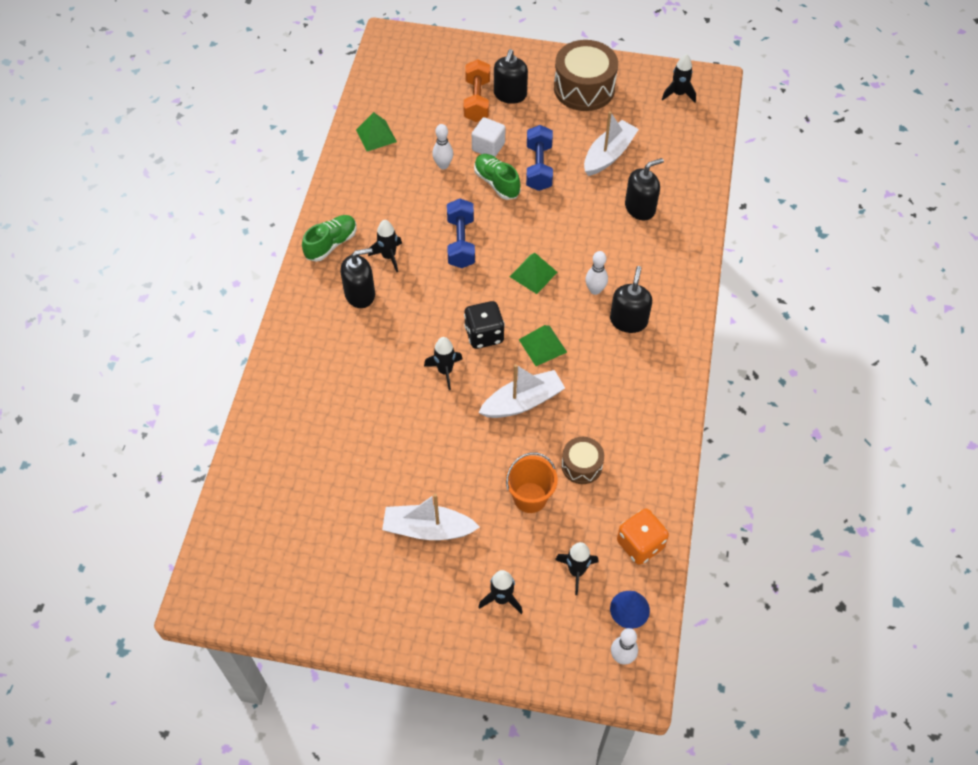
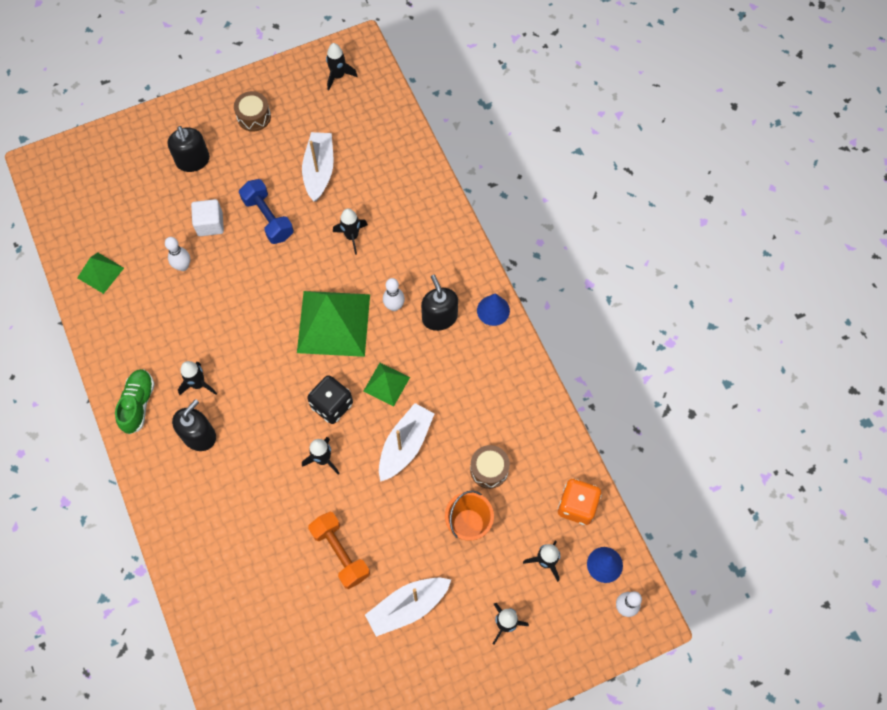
camera: 35 degrees left, 10 degrees up
(461, 242) = (252, 331): blue dumbbell -> none
(477, 100) = (167, 183): orange dumbbell -> orange dumbbell (340, 553)
(497, 183) = (242, 255): green shoe -> none
(533, 274) = (334, 323): green pyramid -> green pyramid, size x1.98
(584, 88) = (254, 117): brown drum -> brown drum, size x0.54
(599, 218) = (352, 236): none -> black rocket
(640, 208) = (379, 206): black soap dispenser -> none
(681, 342) = (493, 310): none -> blue cone

